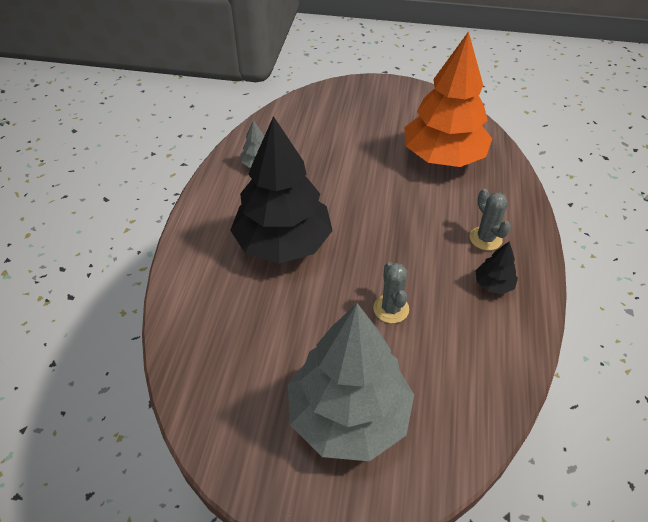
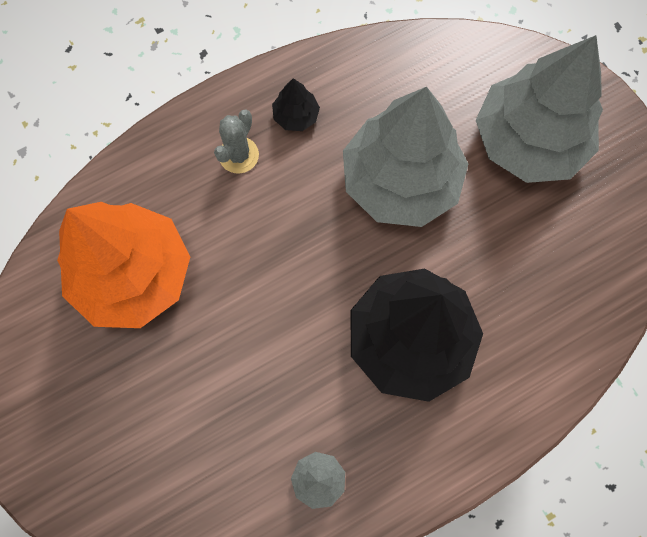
camera: 130 degrees left, 25 degrees up
(391, 309) = (400, 180): grey cactus -> grey tree

